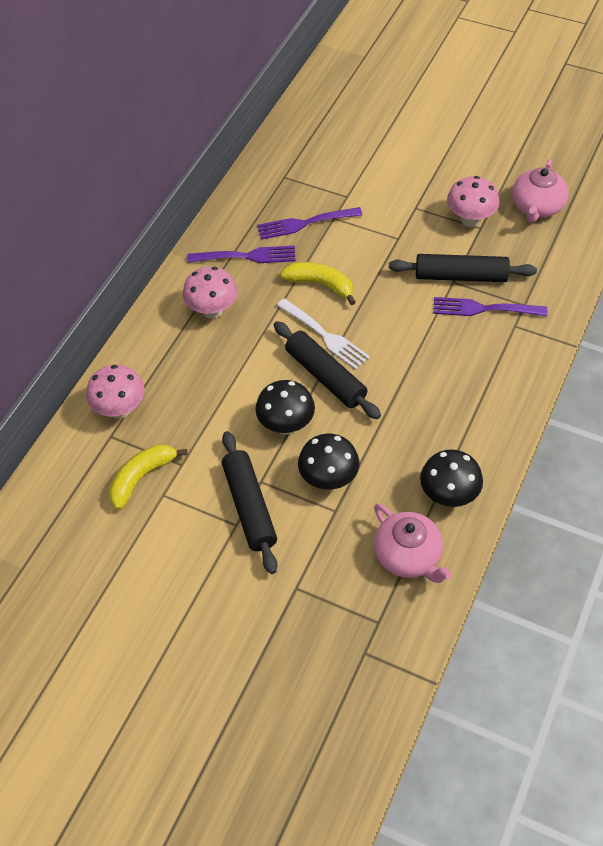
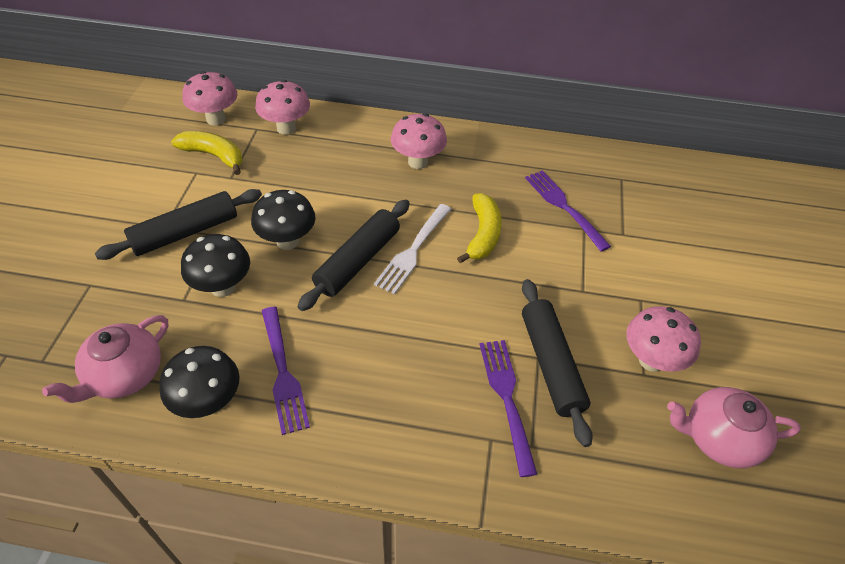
camera: 70 degrees right, 5 degrees down
(79, 472) = (216, 119): none -> pink mushroom
(246, 256) = (497, 171): purple fork -> purple fork (282, 372)

